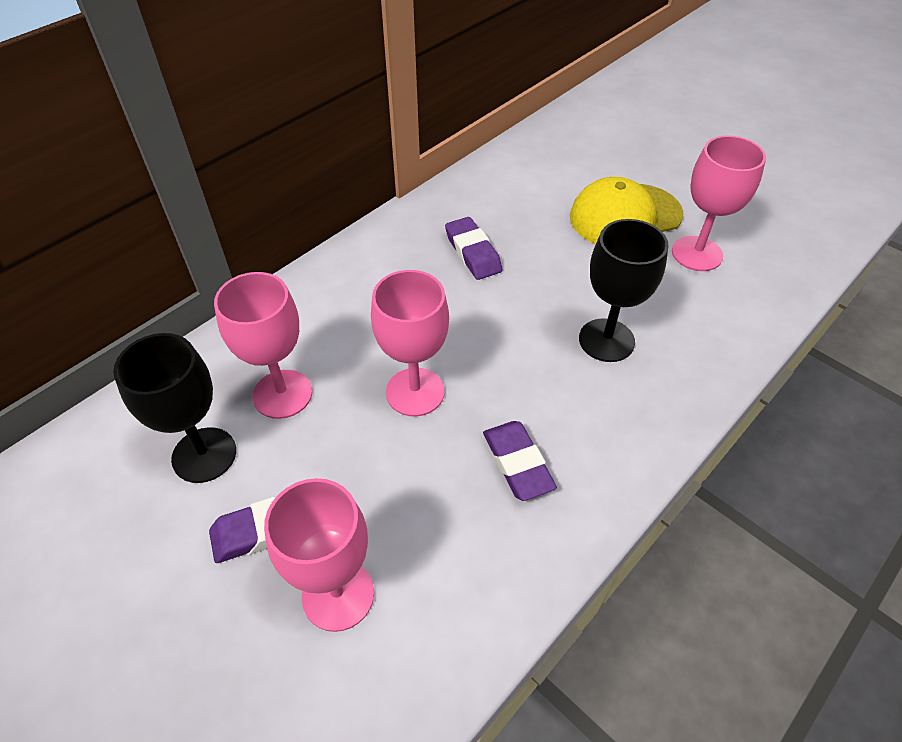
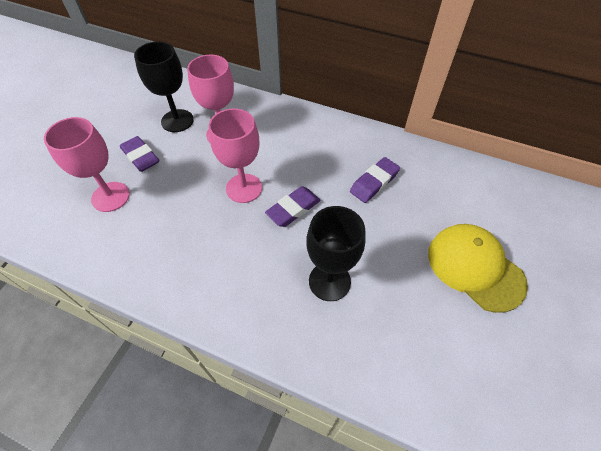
camera: 70 degrees right, 5 degrees up
(517, 463) = (207, 253): purple eraser -> purple eraser (293, 209)
(697, 254) = (462, 332): pink goblet -> none

